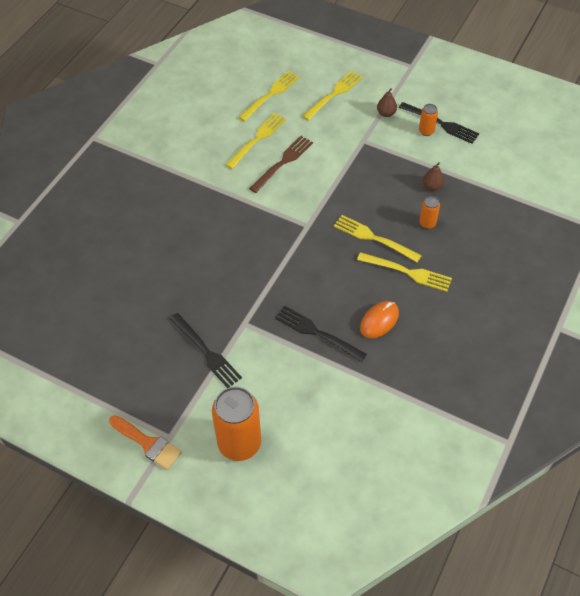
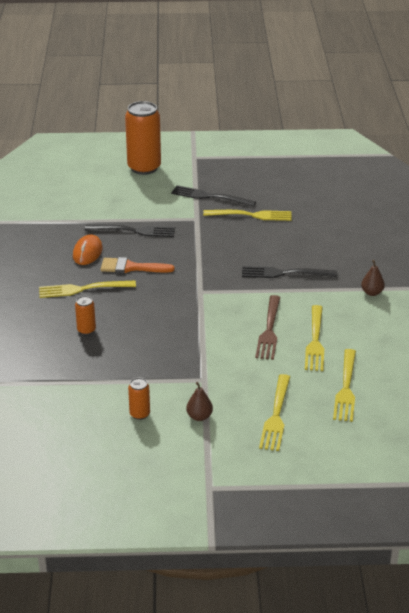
camera: 150 degrees right, 20 degrees down
(148, 443) = (205, 151): orange brush -> orange brush (131, 267)
(374, 238) = (131, 302): yellow fork -> yellow fork (251, 215)
(432, 186) = (100, 362): brown pear -> brown pear (372, 293)
(441, 123) = (127, 429): black fork -> black fork (285, 273)

